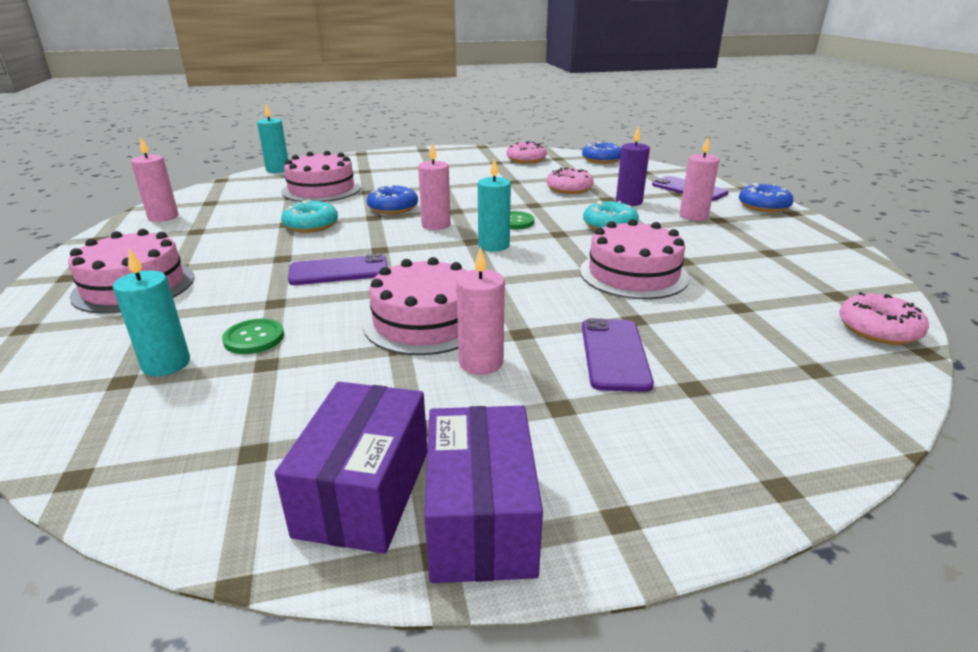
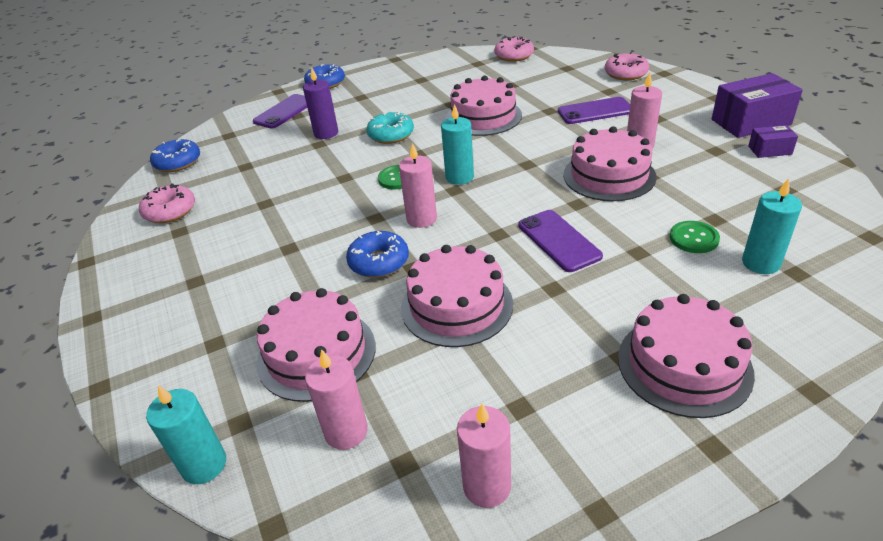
camera: 100 degrees left, 10 degrees up
(311, 225) = (456, 305): turquoise donut -> pink cake
(364, 492) = (769, 150): purple box -> purple box, size x0.51
(569, 189) = (290, 166): pink donut -> pink donut (626, 73)
(693, 216) = (356, 106): pink candle -> pink candle (346, 431)

